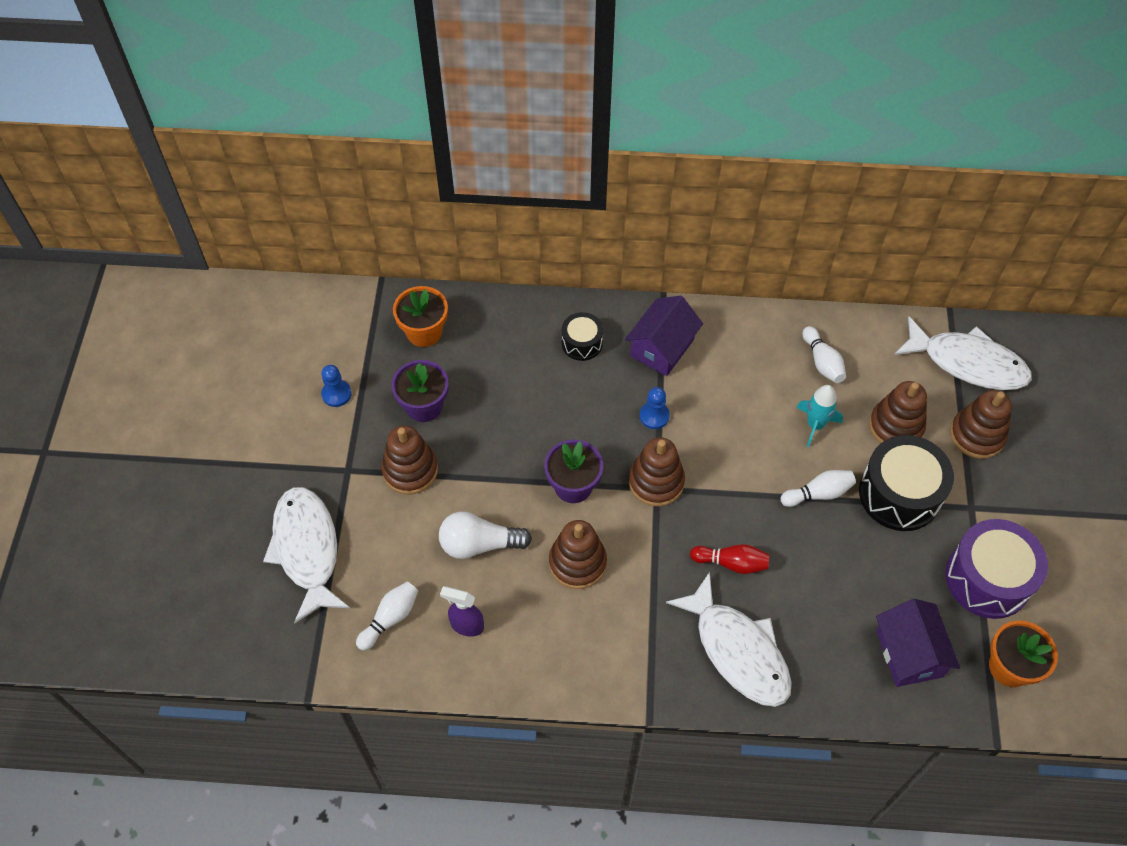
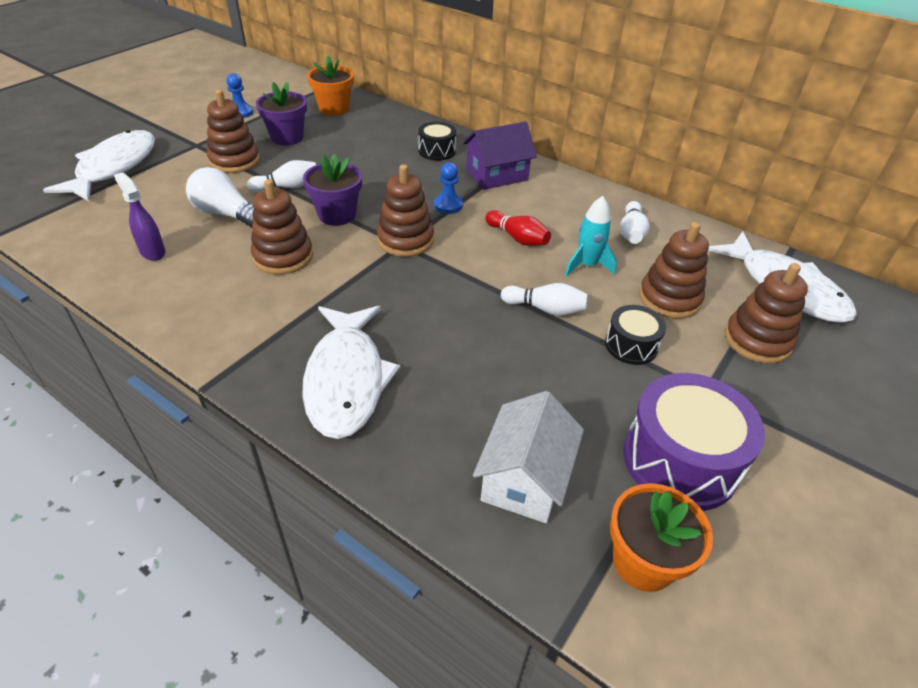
camera: 30 degrees right, 15 degrees down
(390, 618) = (109, 223): white bowling pin -> white bowling pin (288, 187)
(731, 563) = (411, 316): red bowling pin -> red bowling pin (517, 238)
(899, 494) = (631, 345): black drum -> black drum, size x0.54
(909, 653) = (525, 478): purple house -> white house

